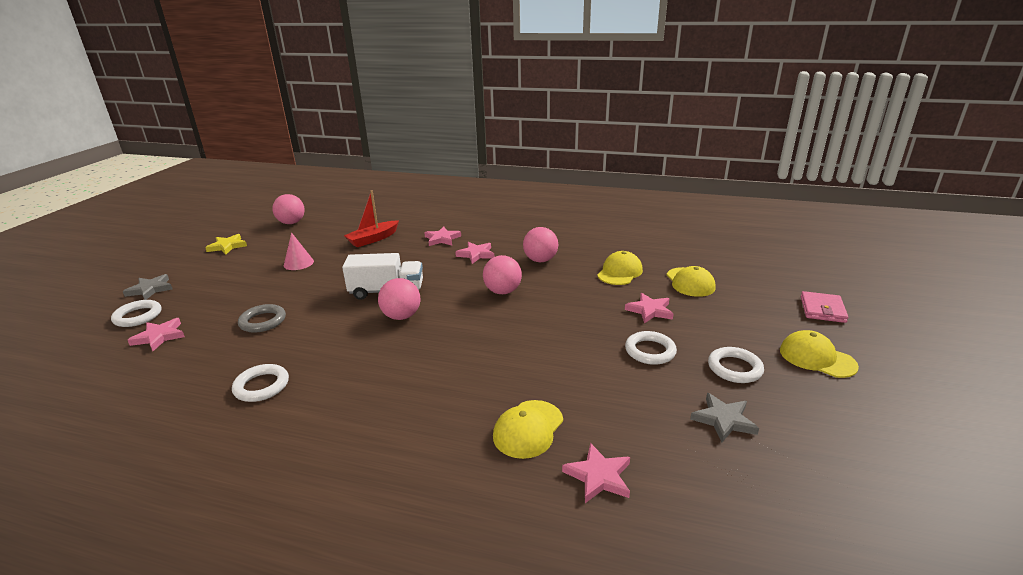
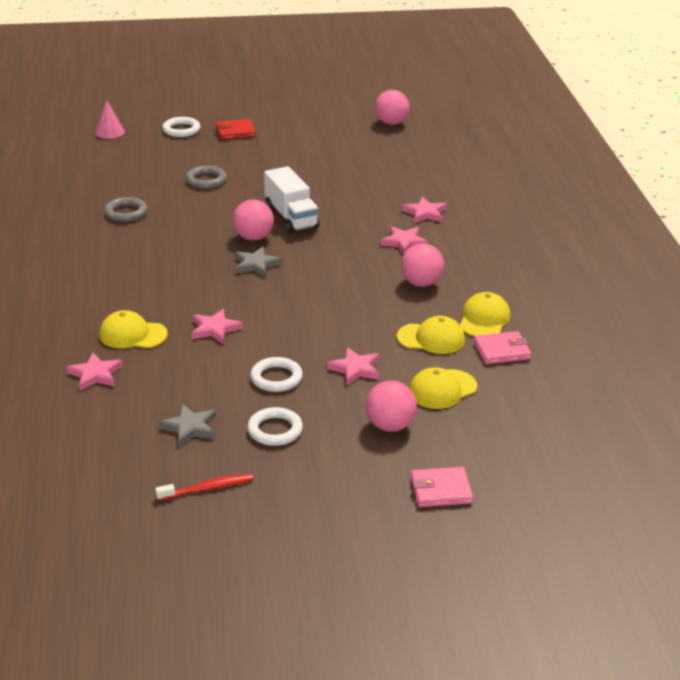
camera: 65 degrees right, 5 degrees up
(150, 289) = (221, 116): grey star -> grey star (256, 265)
(159, 336) = (161, 150): pink star -> pink star (215, 329)
(194, 288) = (235, 132): none -> red wallet
(227, 246) = (317, 114): yellow star -> none
(261, 386) = (126, 213): white ring -> grey ring
(298, 263) = (311, 158): pink cone -> pink cone (109, 132)
(373, 239) = (391, 176): red boat -> none
(502, 291) = (334, 276): pink ball -> pink ball (390, 426)
(647, 252) = (502, 351): none -> pink wallet
(817, 358) = (325, 483): yellow cap -> yellow cap (484, 319)
(831, 428) = (207, 488): none -> red toothbrush

